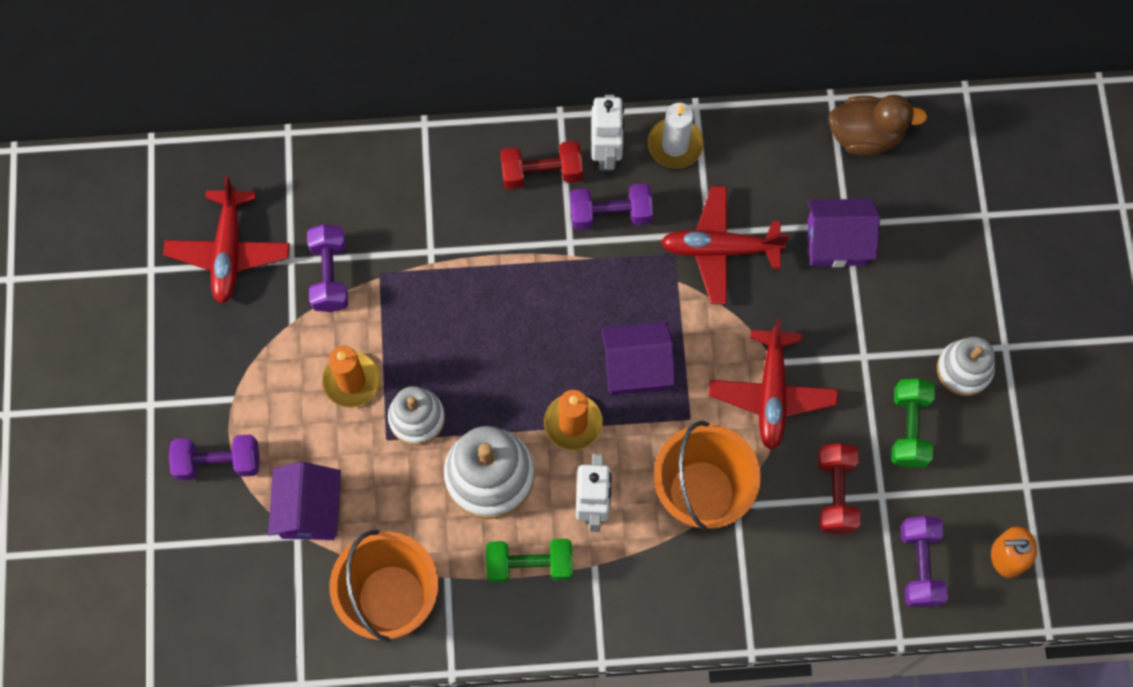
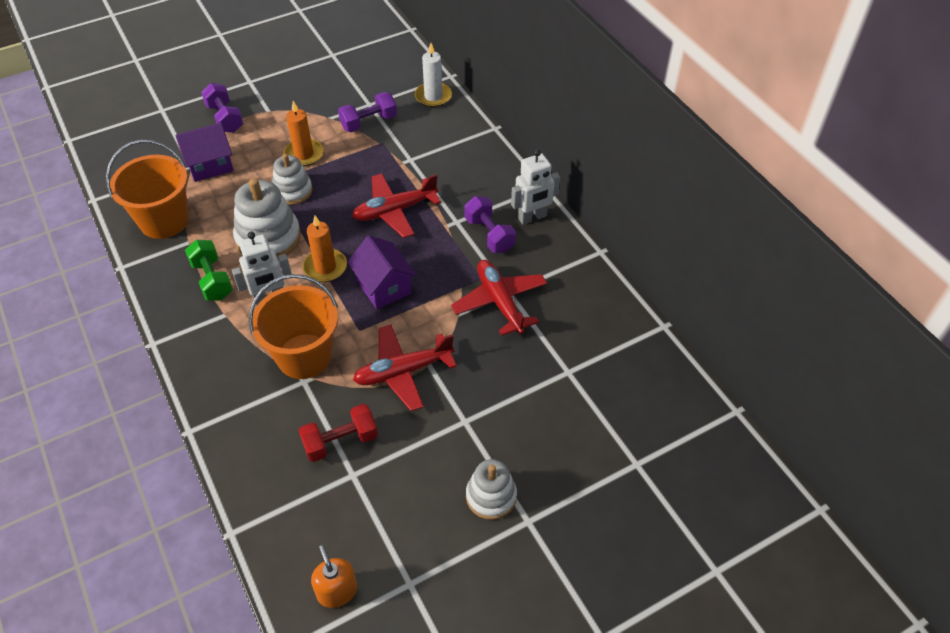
camera: 65 degrees right, 20 degrees down
(229, 251) = (360, 78): red plane -> red plane (395, 211)
(542, 173) = (497, 191): red dumbbell -> none
(675, 145) = (563, 250): white candle -> white candle (433, 96)
(836, 242) = (549, 370): purple house -> none
(865, 136) = (648, 358): brown duck -> none
(909, 428) = (419, 474): green dumbbell -> none
(919, 566) = (302, 524): purple dumbbell -> none

